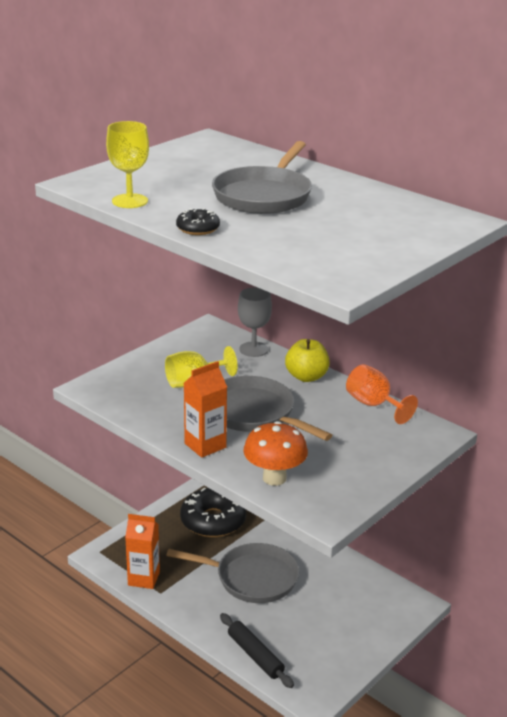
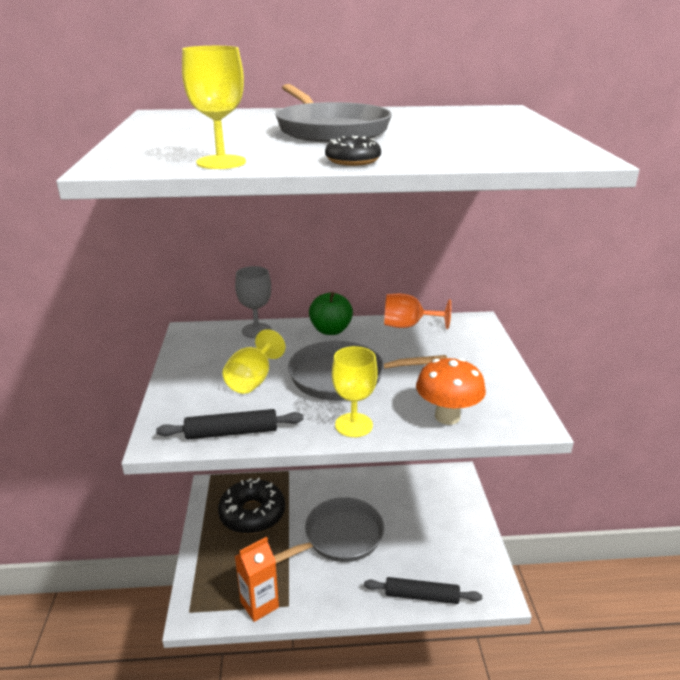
camera: 45 degrees left, 0 degrees up
(130, 406) = (232, 432): none -> black rolling pin
(205, 445) = (353, 425): orange carton -> yellow goblet
(306, 377) = (330, 330): yellow apple -> green apple

